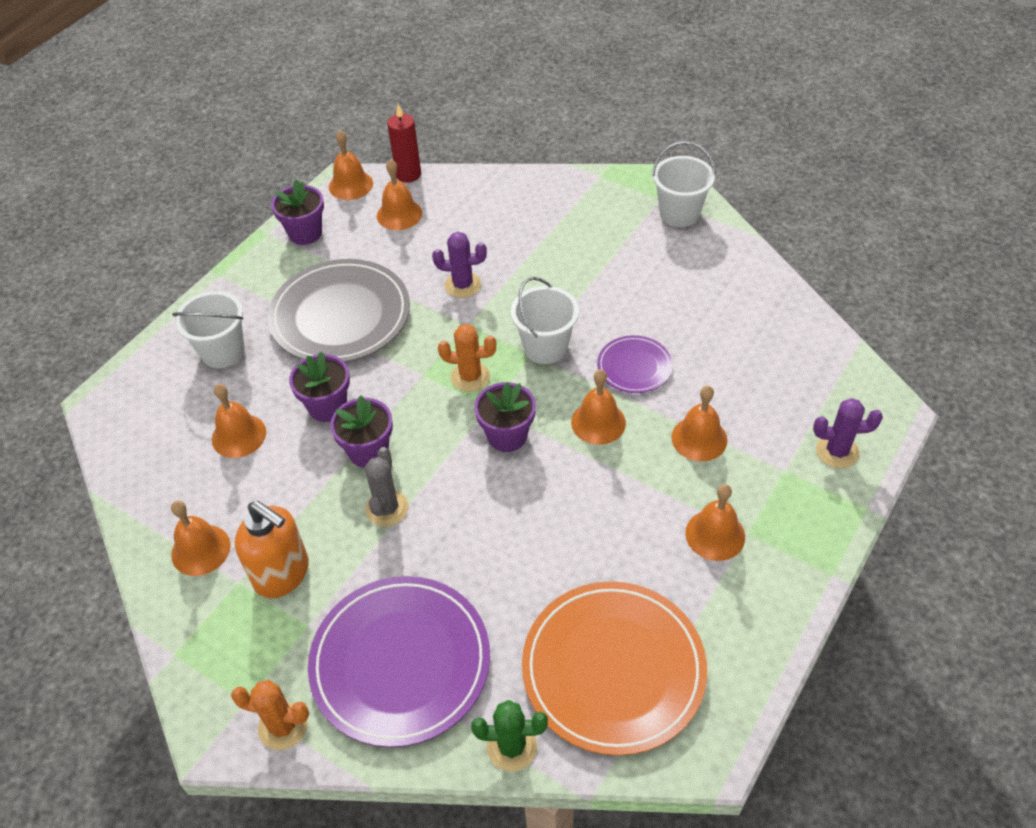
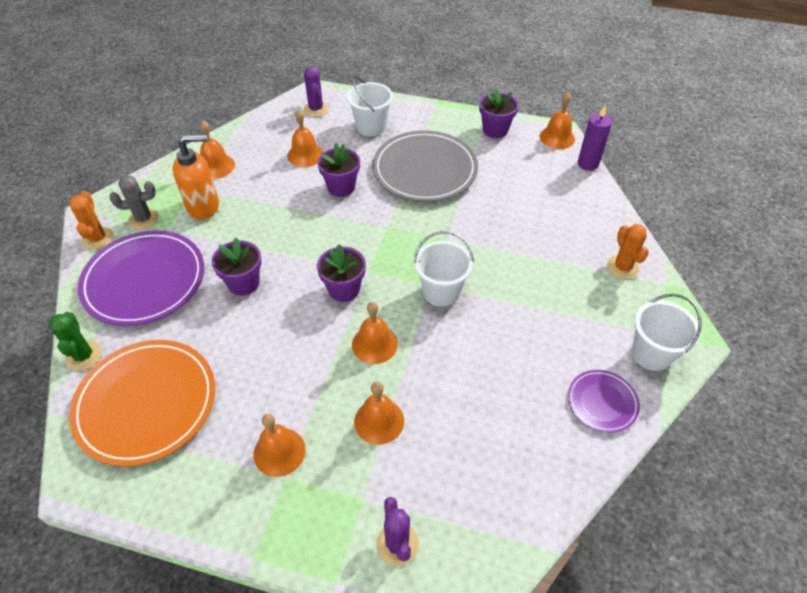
camera: 70 degrees right, 0 degrees up
(282, 574) = (204, 206): orange soap dispenser -> orange soap dispenser turned 120 degrees counterclockwise
(368, 451) = (309, 218): purple flower pot -> purple flower pot (244, 283)
(387, 508) = (263, 241): grey cactus -> grey cactus (143, 219)
(399, 214) = (541, 171): orange bell -> none
(408, 174) = (588, 164): red candle -> purple candle
(462, 285) = (485, 225): purple cactus -> purple cactus (316, 109)
(470, 377) = (394, 254): orange cactus -> orange cactus (622, 267)
(634, 367) = (443, 357): purple plate -> purple plate (602, 402)

